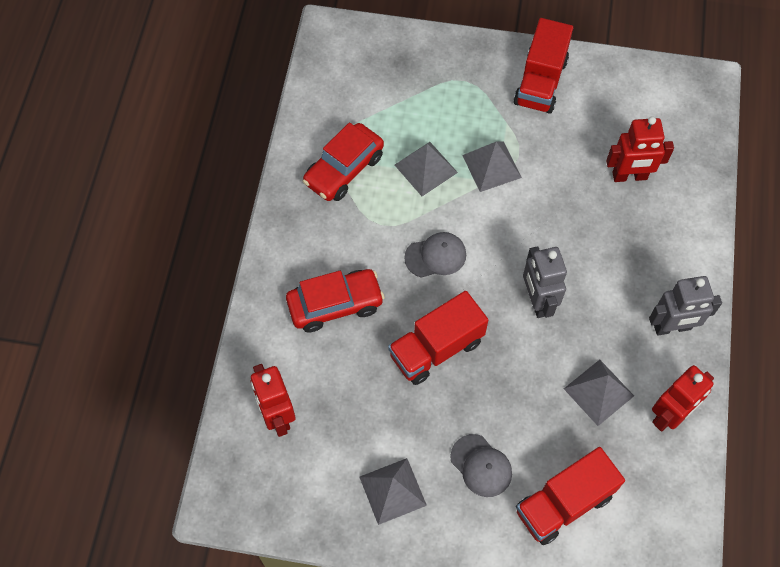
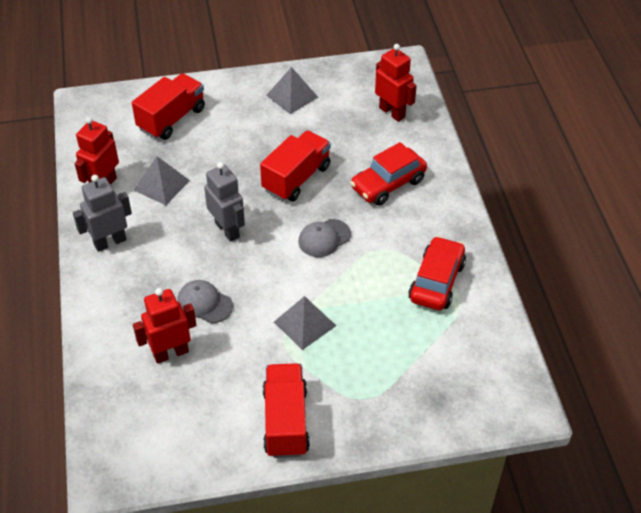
camera: 160 degrees right, 15 degrees down
(426, 168) = (364, 304): grey pyramid -> none
(481, 466) = (236, 123): grey cap -> grey cap (204, 303)

